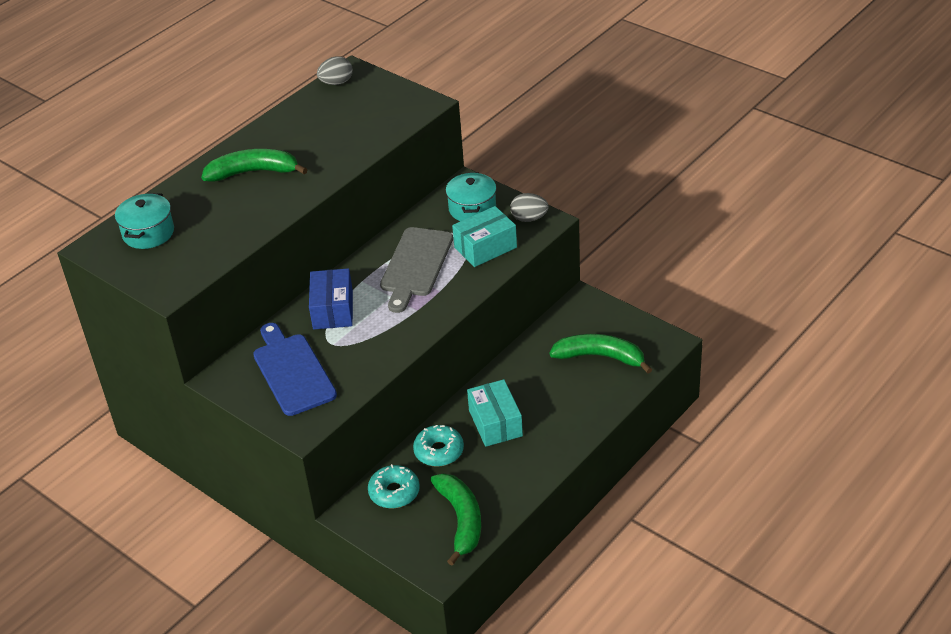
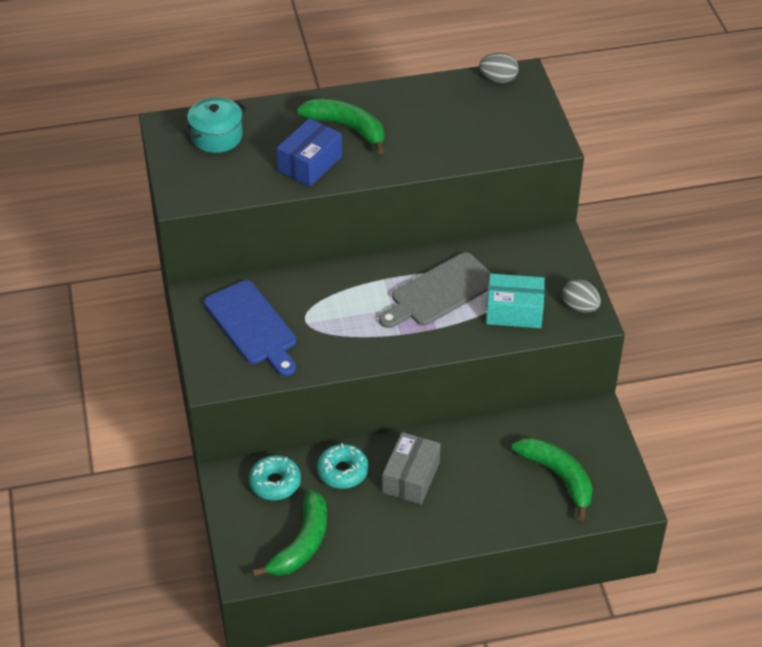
camera: 35 degrees right, 5 degrees up
(292, 371) = (252, 326): blue cutting board -> blue cutting board turned 135 degrees clockwise
(333, 310) = (335, 291): blue box -> blue box (310, 164)
(472, 208) = (540, 267): turquoise pot -> none
(495, 423) = (411, 477): turquoise box -> grey box

